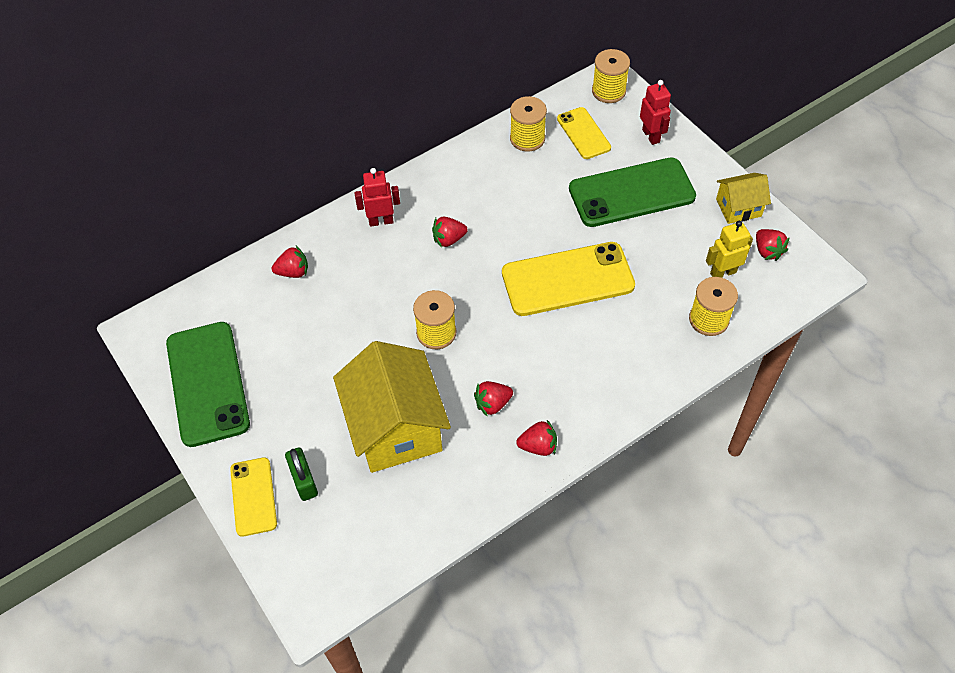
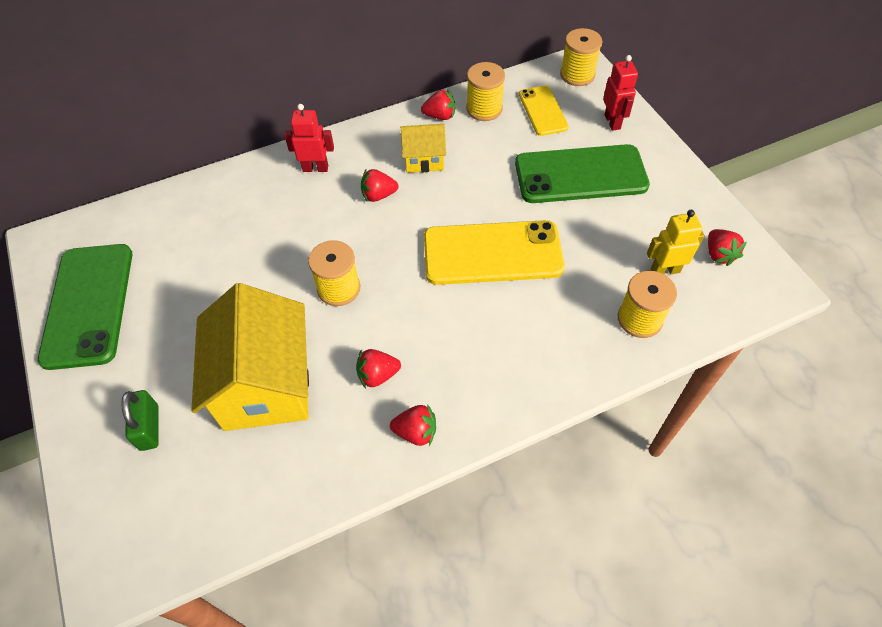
camera: 10 degrees right, 0 degrees up
(253, 496) = (90, 436): yellow phone -> none
(293, 272) = (213, 205): red strawberry -> red strawberry (440, 116)
(738, 208) = (693, 205): yellow house -> yellow house (424, 159)

